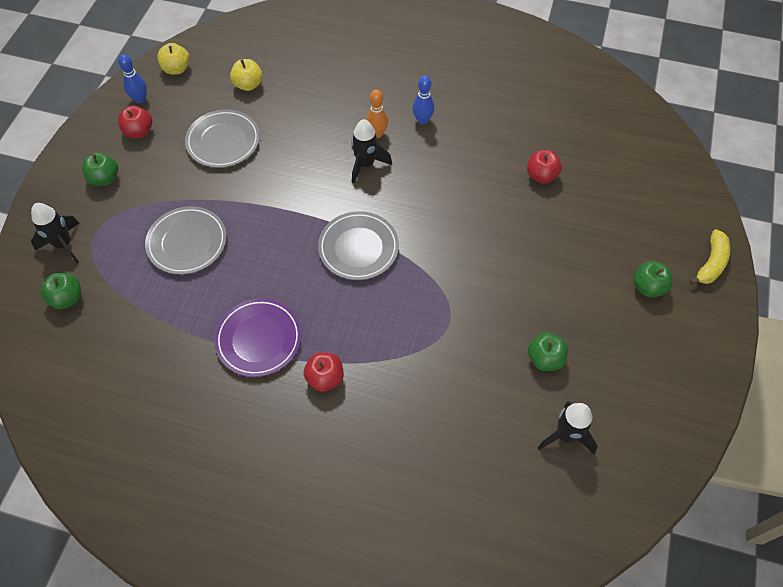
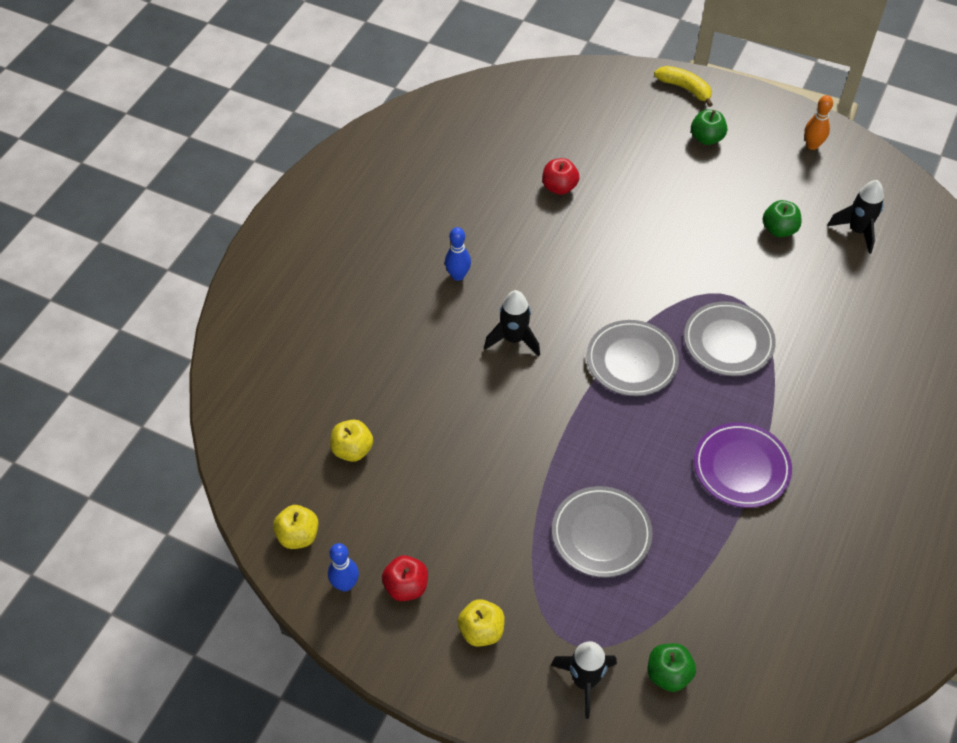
camera: 80 degrees left, 5 degrees down
(105, 178) = (481, 631): green apple -> yellow apple
(223, 141) = (446, 485): grey plate -> grey plate (728, 342)
(325, 378) = (791, 410): red apple -> none
(377, 134) = (469, 322): orange bowling pin -> orange bowling pin (812, 145)

